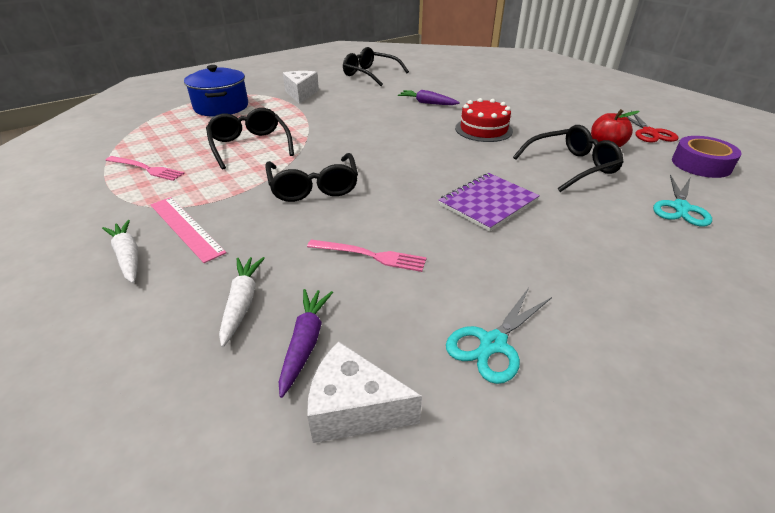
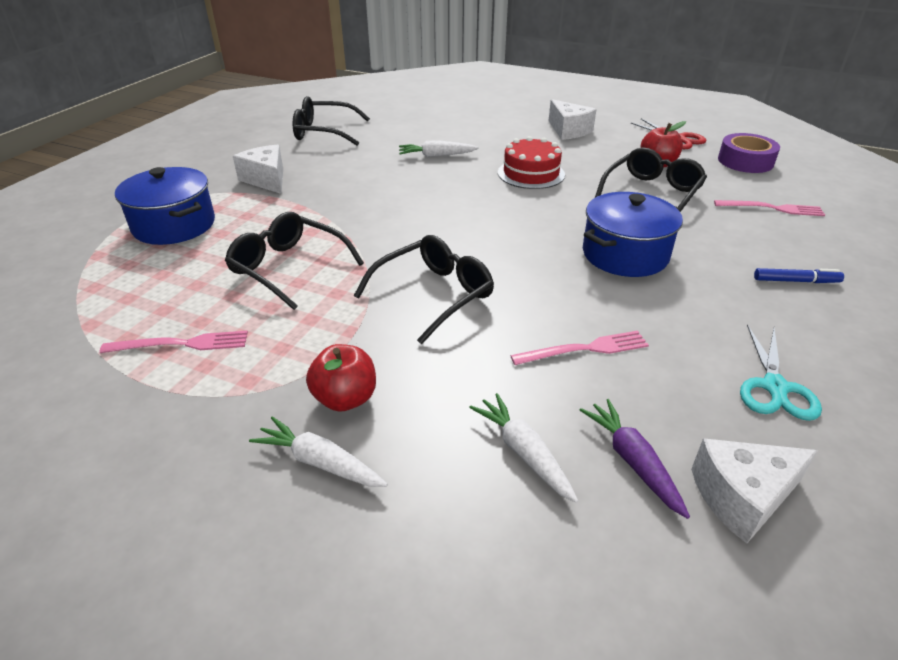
camera: 30 degrees left, 0 degrees up
(185, 228) = (345, 398): pink ruler -> red apple
(313, 187) = (434, 295): black glasses -> black glasses turned 90 degrees counterclockwise
(427, 103) = (436, 155): purple carrot -> white carrot
(488, 203) = (625, 254): purple notebook -> blue pot
(553, 107) = (568, 131): none -> white cheese
(627, 271) = (796, 281): none -> blue marker
(680, 208) = (772, 208): turquoise scissors -> pink fork

